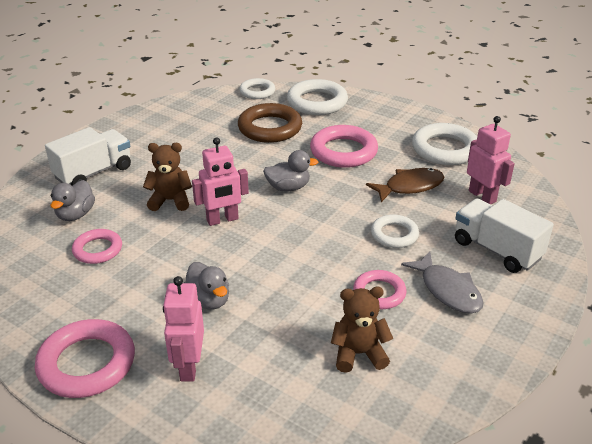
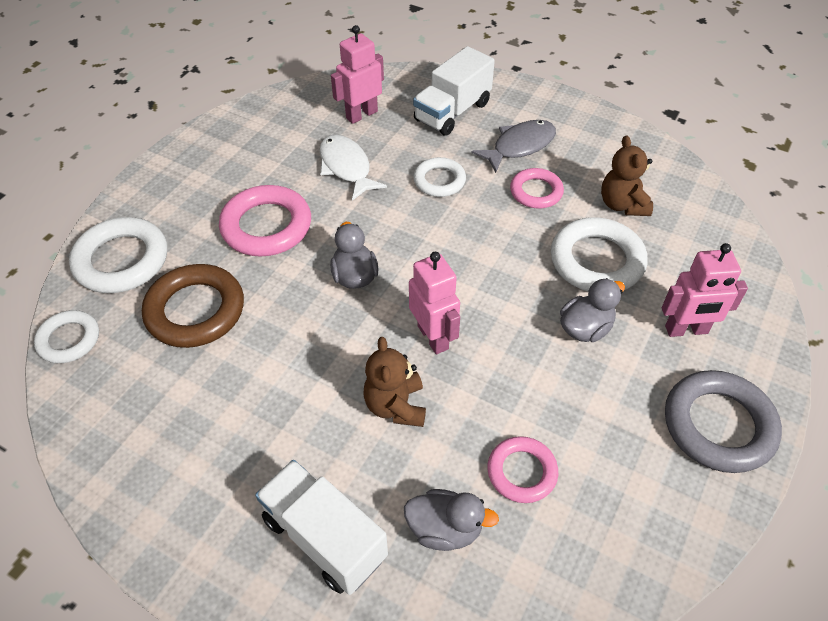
camera: 95 degrees left, 15 degrees up
(87, 363) = (718, 425): pink ring -> grey ring
(410, 187) = (346, 167): brown fish -> white fish
(445, 149) = (265, 137): white ring -> white ring (596, 261)

